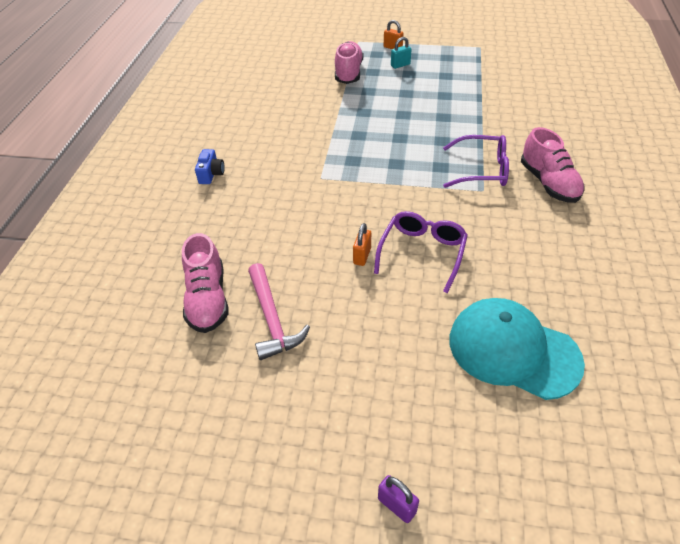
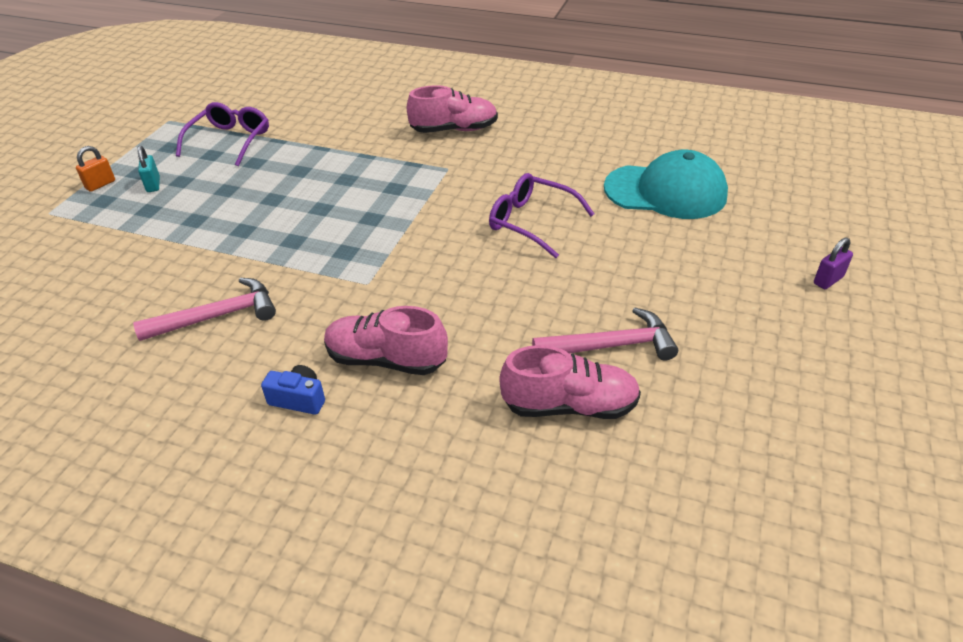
camera: 80 degrees left, 5 degrees down
(277, 126) = (217, 316): none -> pink hammer
(348, 73) = (131, 232): pink shoe -> pink shoe (386, 360)
(362, 256) = (525, 264): orange padlock -> none
(482, 170) = (414, 163): purple glasses -> purple glasses (230, 141)
(513, 350) = (665, 191): turquoise cap -> turquoise cap turned 120 degrees counterclockwise

